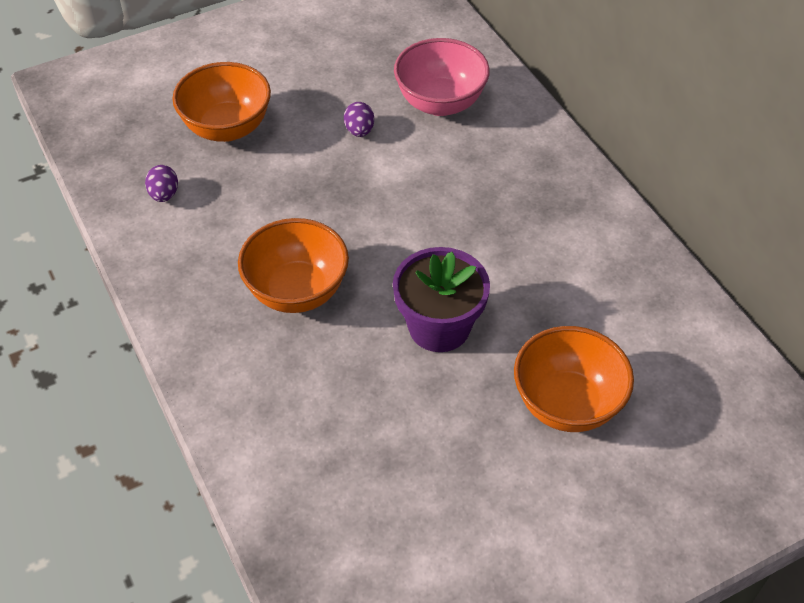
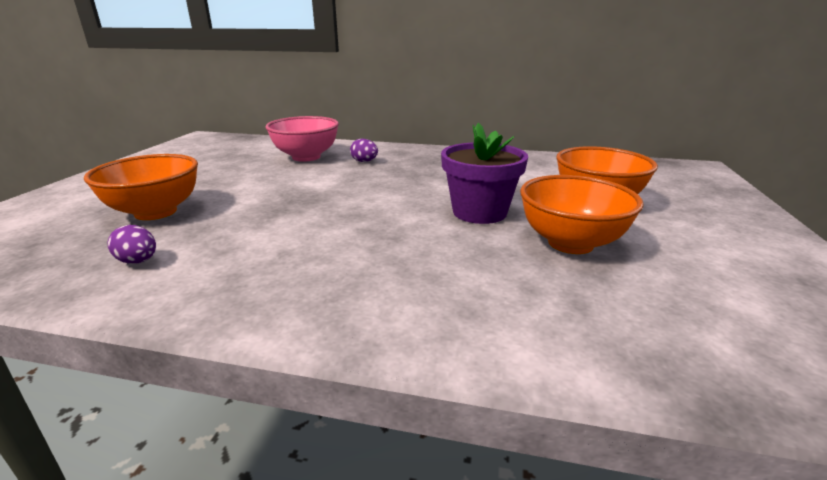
camera: 50 degrees left, 25 degrees down
(297, 291) = (361, 246): orange bowl -> orange bowl (570, 243)
(359, 131) = (272, 179): purple egg -> purple egg (364, 161)

